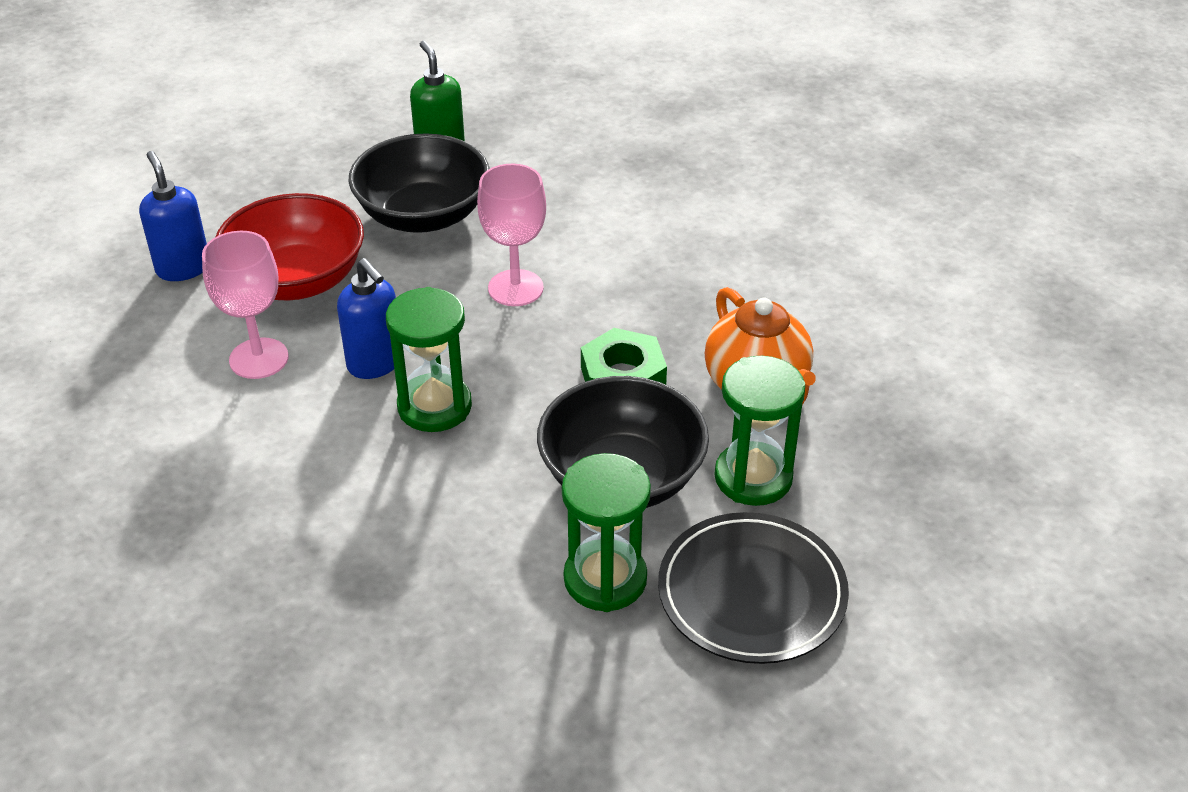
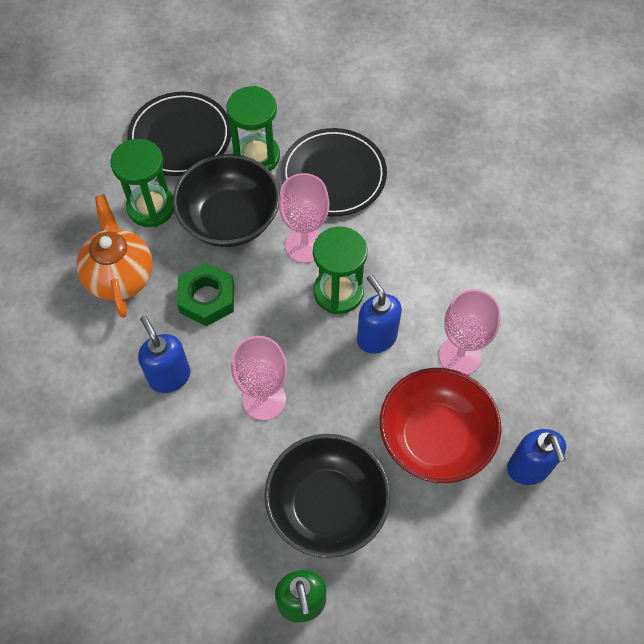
camera: 170 degrees left, 20 degrees up
(463, 566) = (333, 175): none -> black plate
(494, 458) = (305, 245): none -> pink goblet
(642, 294) = (169, 376): none -> blue soap dispenser

